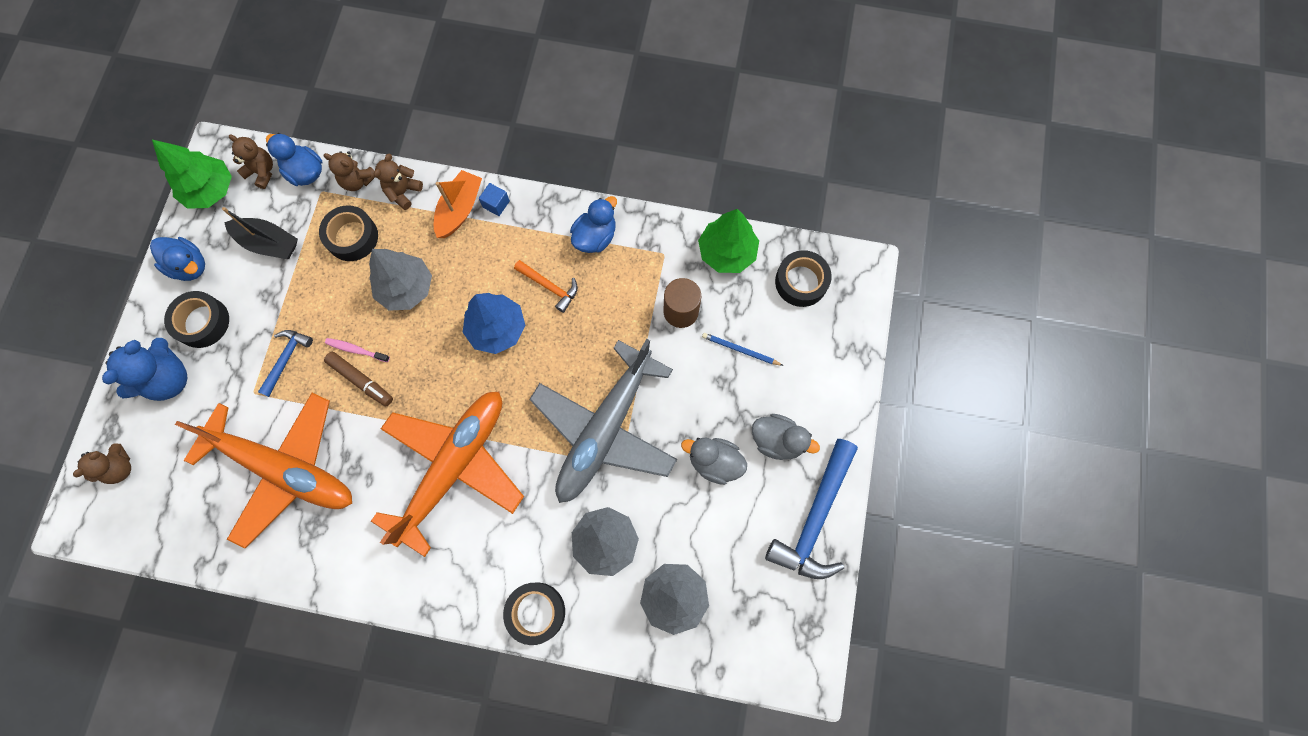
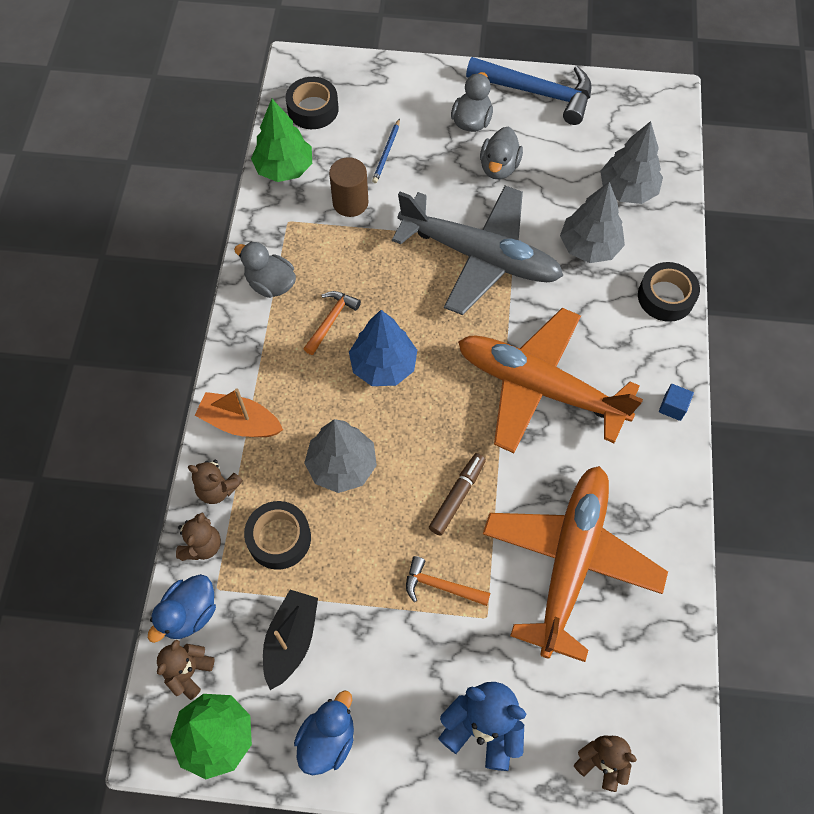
camera: 95 degrees left, 10 degrees down
(202, 322) = (403, 702): black tape -> none
(286, 359) = (440, 586): blue hammer -> orange hammer
(356, 350) = (421, 508): pink toothbrush -> none
(496, 204) = (232, 385): blue cube -> blue cube (673, 407)
(595, 237) = (270, 284): blue duck -> grey duck

